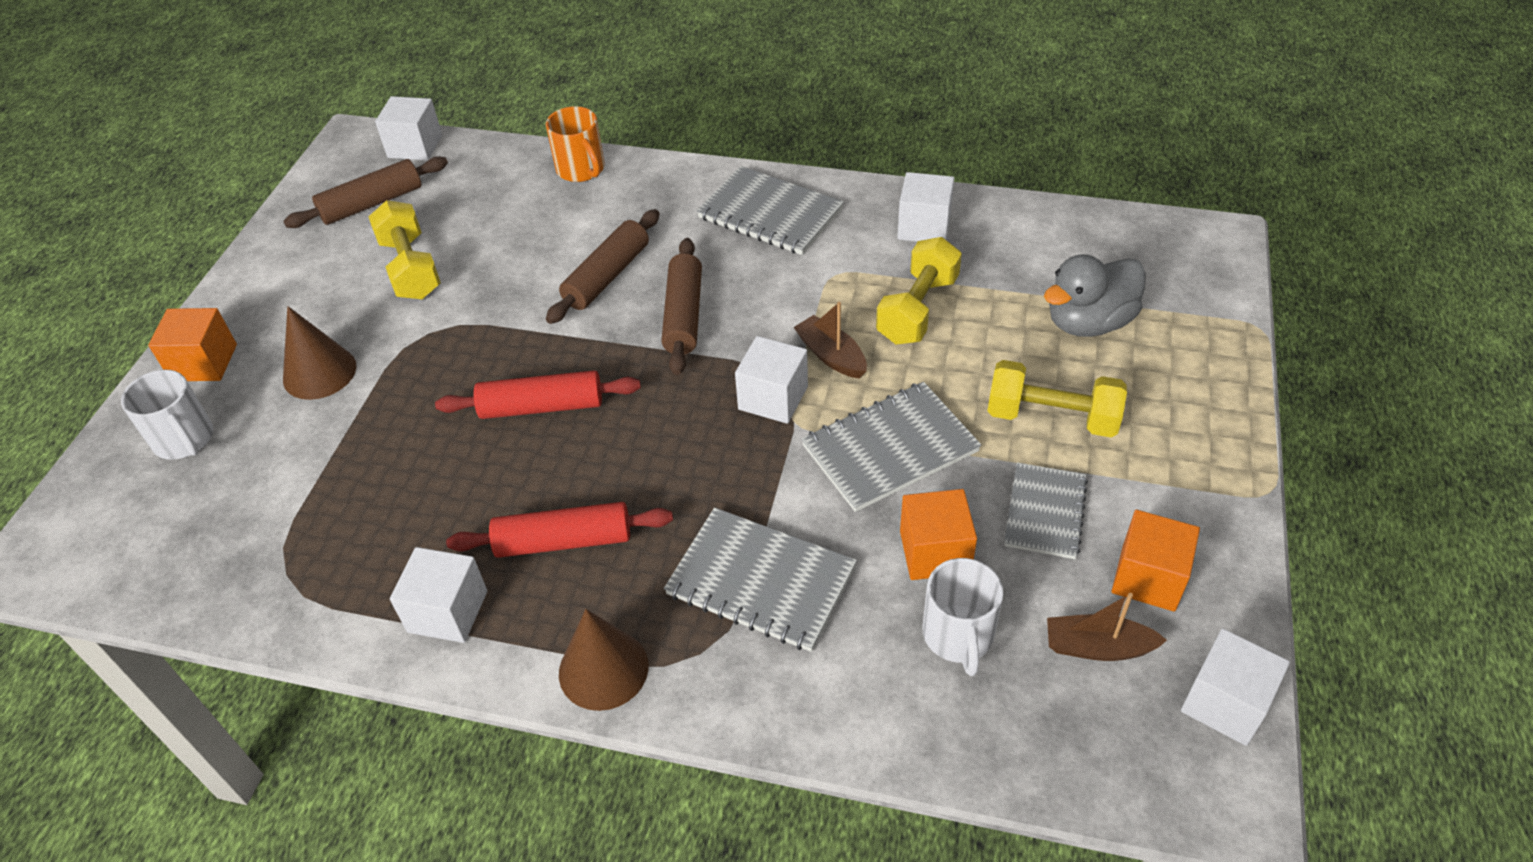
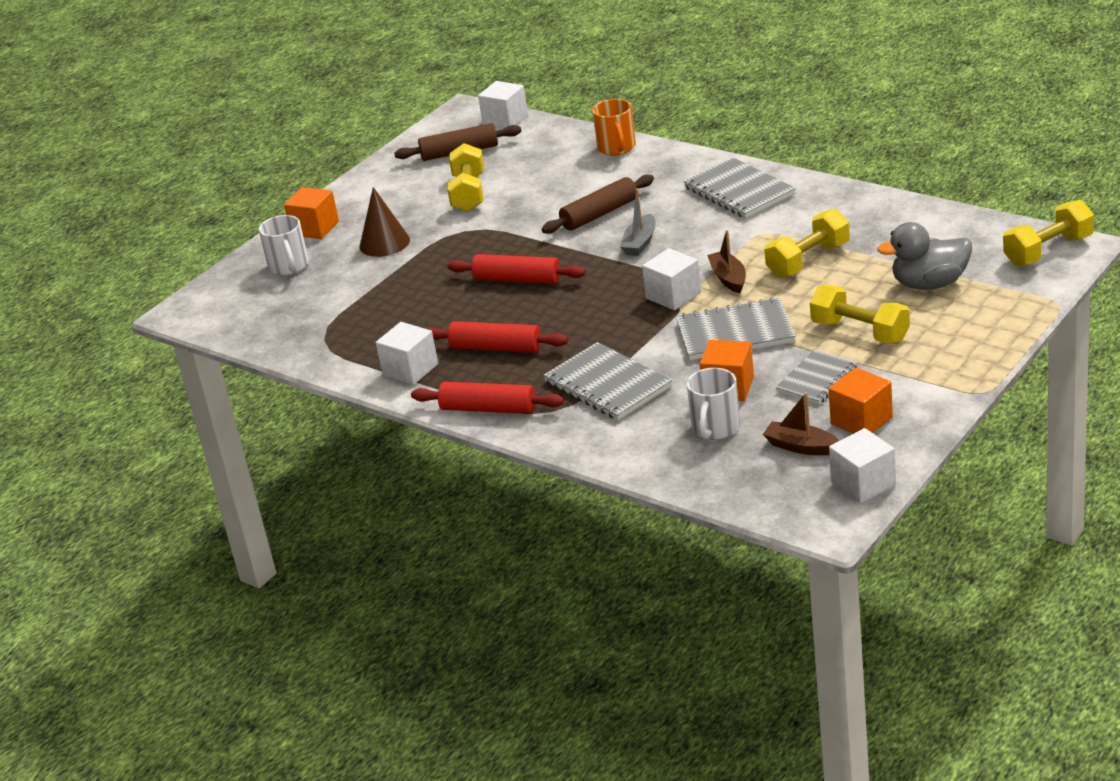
camera: 25 degrees right, 15 degrees down
(603, 669) = (488, 409): brown cone -> red rolling pin
(684, 315) = (640, 243): brown rolling pin -> grey boat
(924, 227) = (848, 212): white cube -> none
(1193, 249) = (1048, 251): none -> yellow dumbbell

